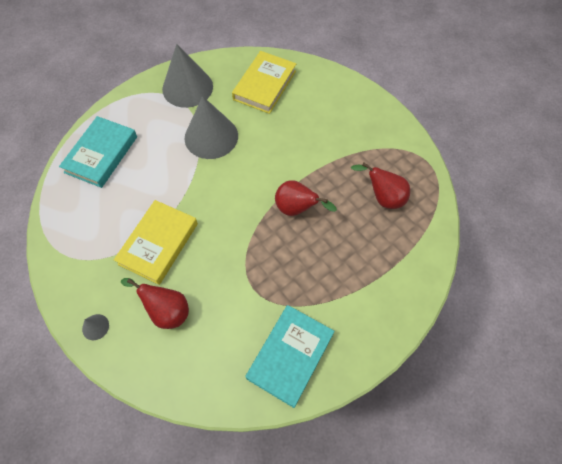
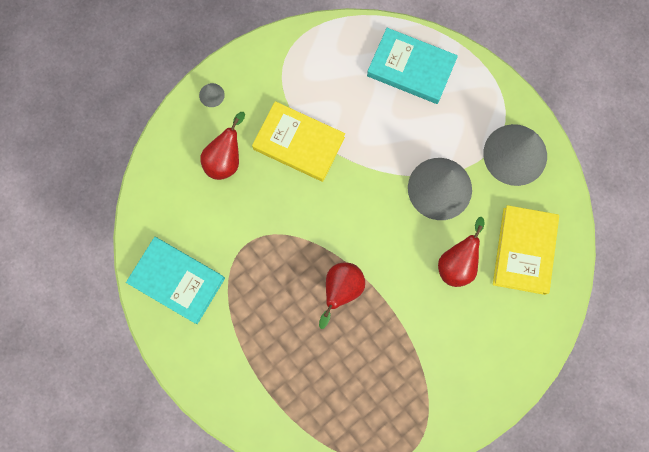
camera: 90 degrees right, 15 degrees up
(264, 85) = (524, 251): yellow book -> yellow book turned 75 degrees clockwise
(383, 197) = (357, 391): red pear -> red pear (457, 263)

